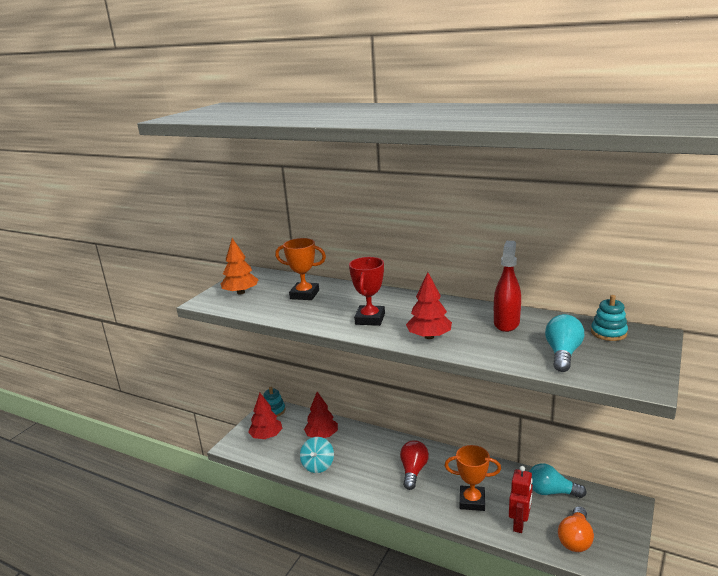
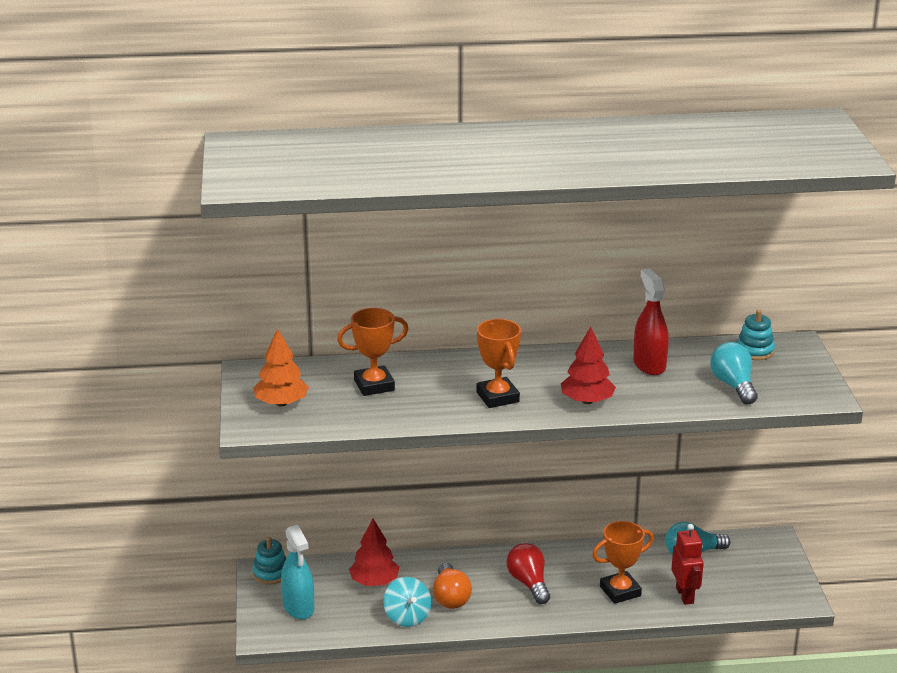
camera: 35 degrees left, 5 degrees up
(266, 436) = (298, 607): red tree -> turquoise spray bottle
(370, 319) = (497, 397): red trophy -> orange trophy
(575, 539) = (747, 590): orange light bulb -> orange light bulb (450, 597)

